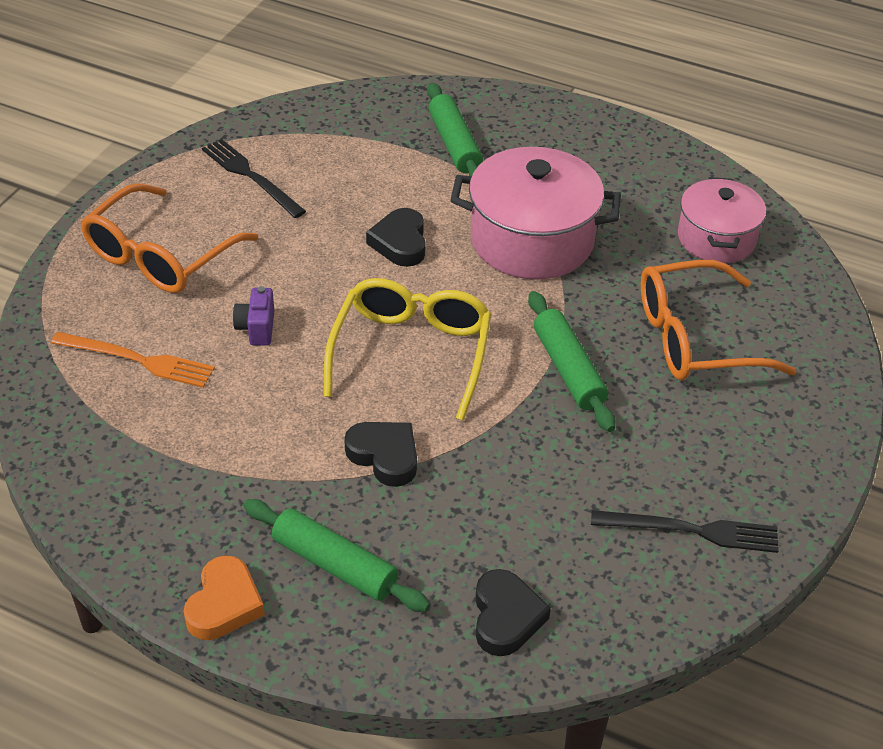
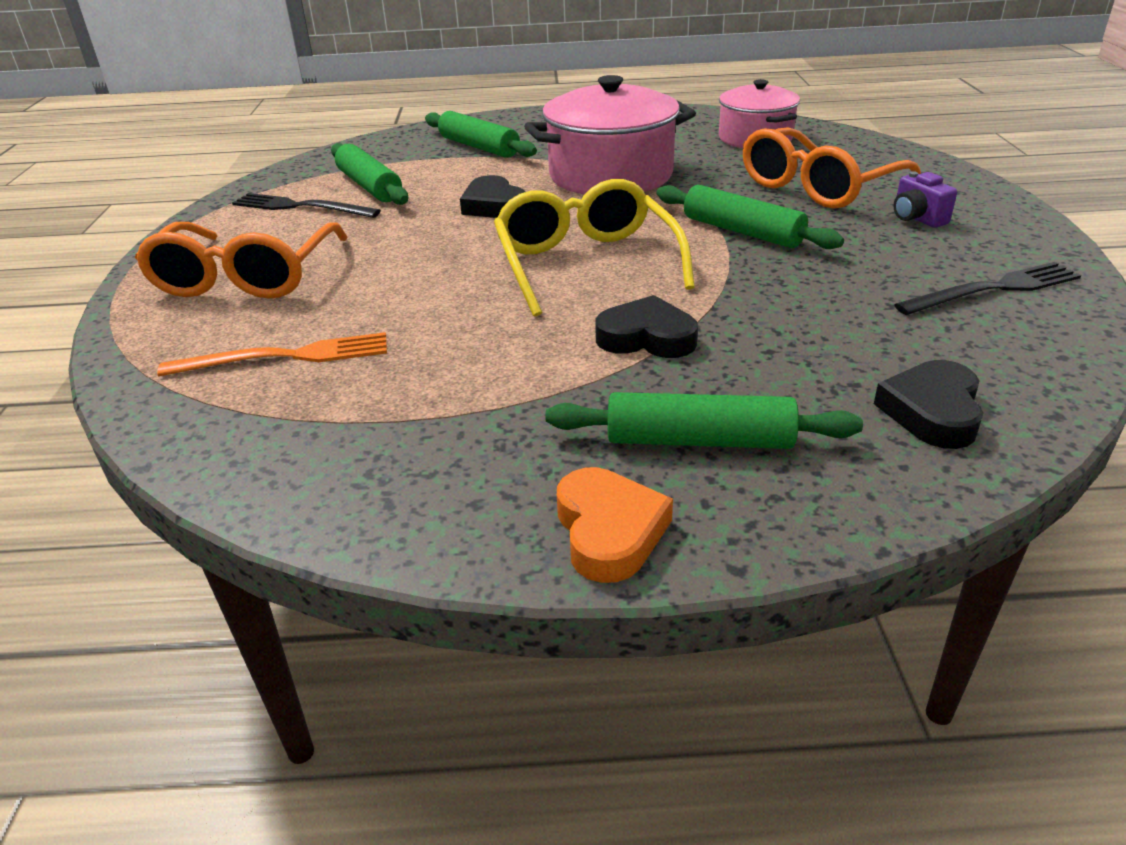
camera: 25 degrees left, 10 degrees down
(257, 328) = (406, 294): purple camera -> purple camera (917, 219)
(322, 169) = (369, 186): none -> green rolling pin
(506, 617) = (932, 412): black heart -> black heart turned 135 degrees counterclockwise

